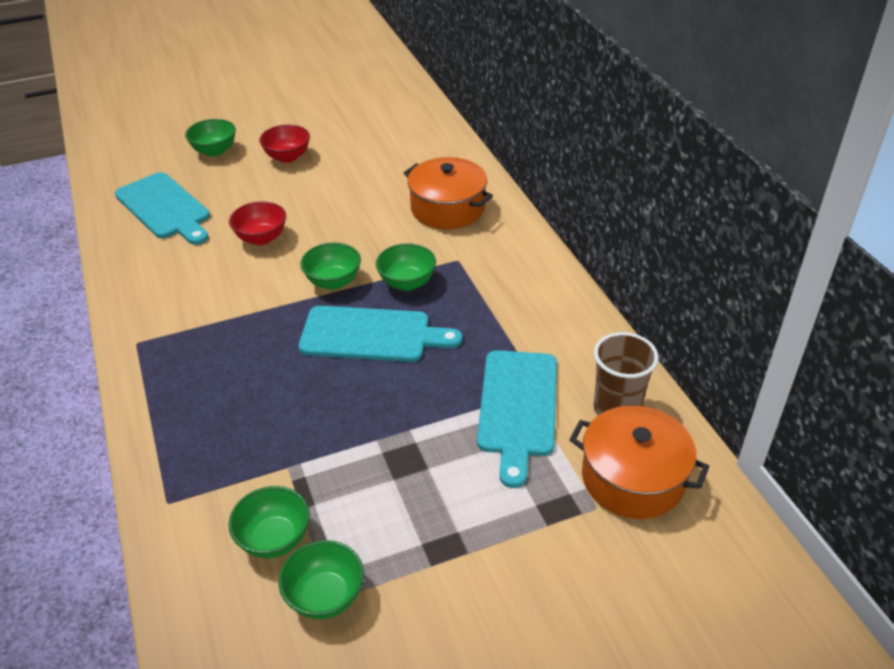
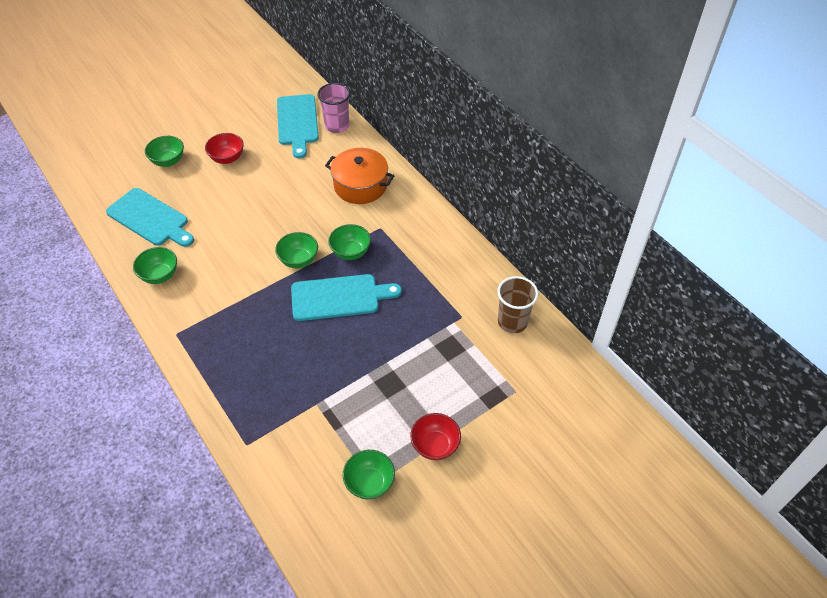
camera: 15 degrees left, 10 degrees up
(261, 238) = (234, 233): red bowl -> red bowl (435, 445)
(274, 539) = (325, 454): green bowl -> green bowl (160, 275)
(440, 140) = (337, 126): none -> pink cup
(517, 408) = (450, 333): turquoise cutting board -> turquoise cutting board (297, 122)
(633, 478) = (532, 367): orange pot -> none

